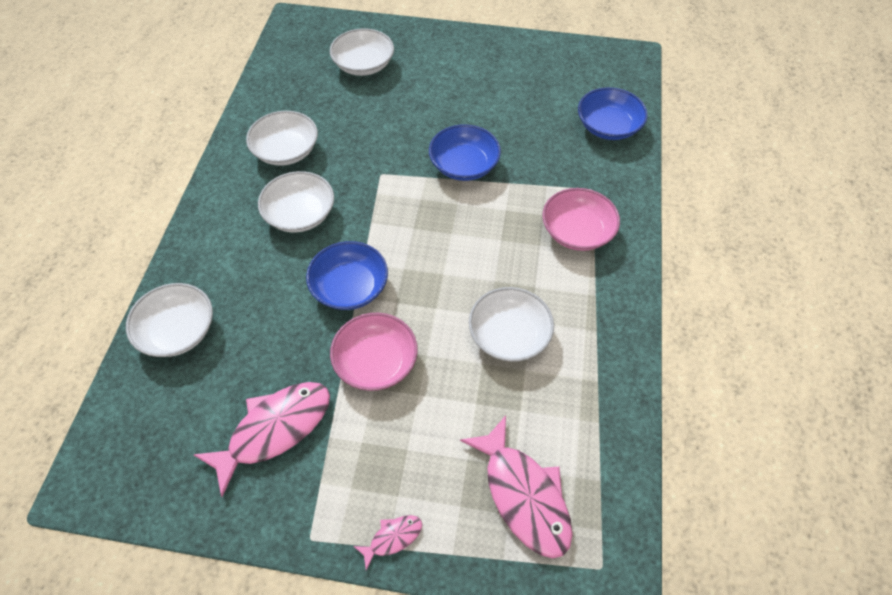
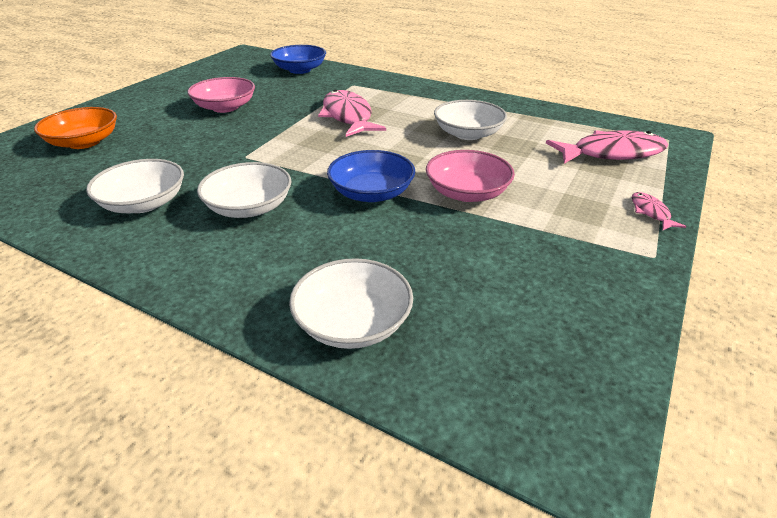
camera: 70 degrees left, 20 degrees down
(274, 430) = (526, 262): pink fish -> pink fish (348, 116)
(363, 65) = (84, 142): white bowl -> orange bowl
(464, 165) = (278, 120): blue bowl -> none
(577, 231) = (387, 96): pink bowl -> pink bowl (225, 107)

